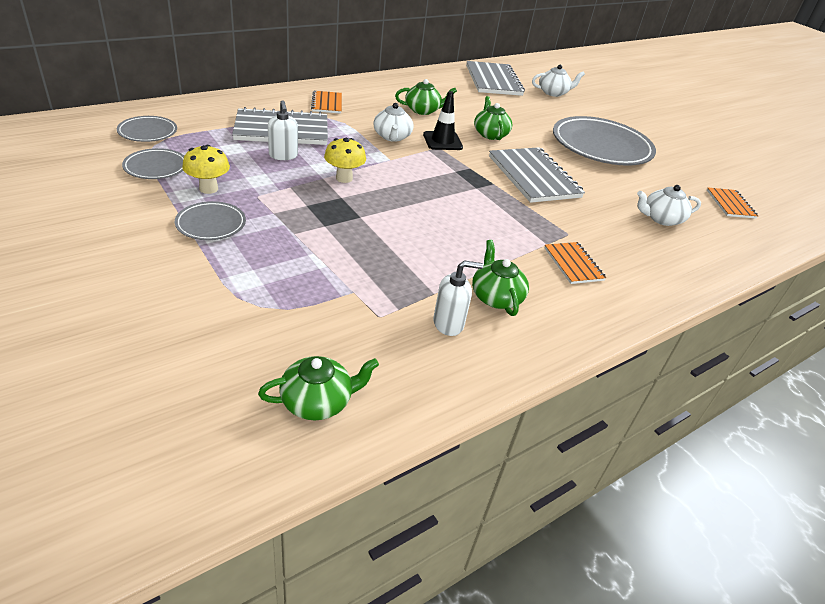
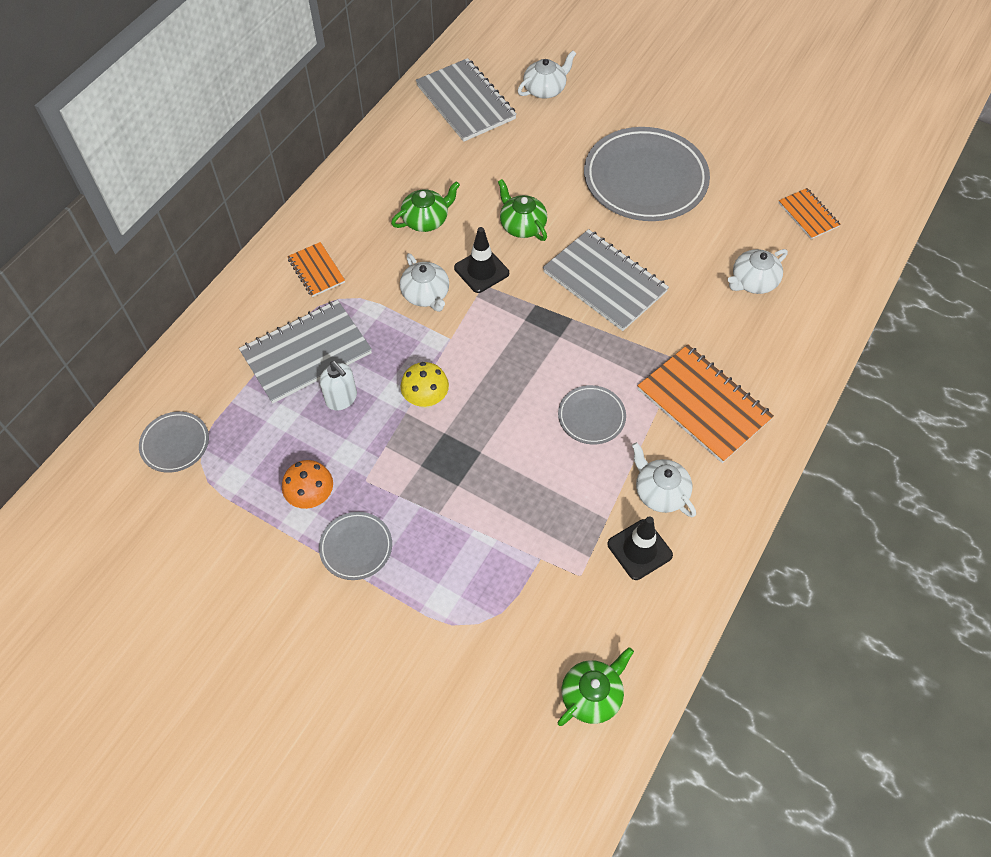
camera: 20 degrees left, 20 degrees up
(156, 167) = (235, 496): grey plate -> grey plate (591, 417)
(208, 189) = (312, 497): yellow mushroom -> orange mushroom
(448, 323) = (639, 549): white soap dispenser -> black traffic cone
(496, 297) = (660, 492): green teapot -> white teapot
(573, 264) = (703, 404): orange notebook -> orange notebook, size x1.87

